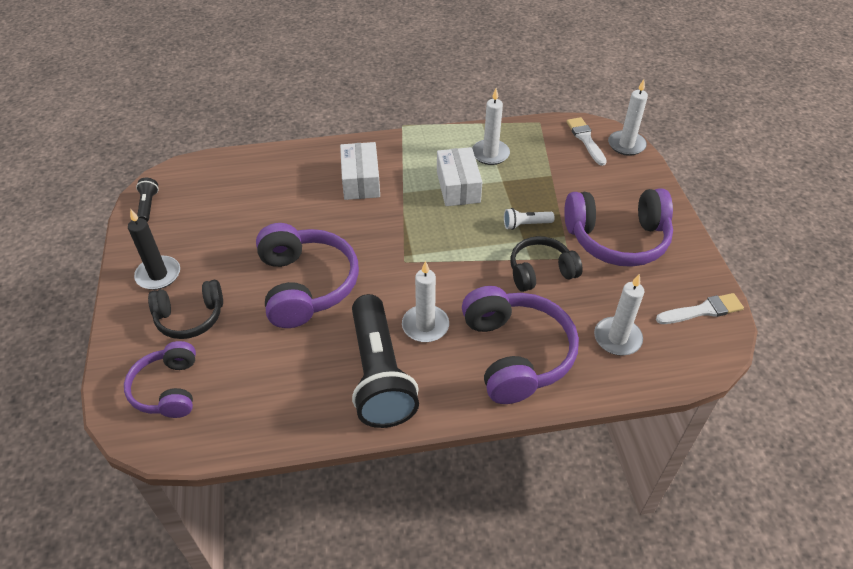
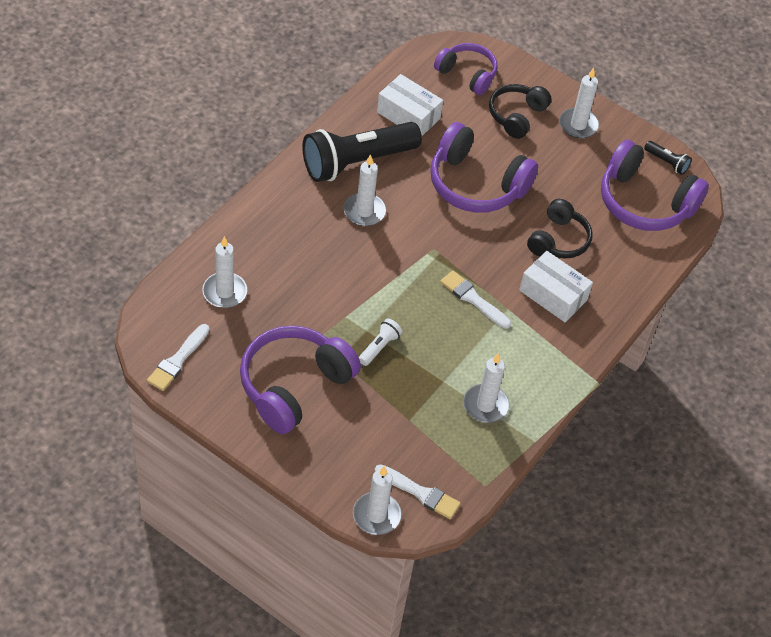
camera: 130 degrees right, 5 degrees up
(158, 275) = (578, 125): black candle -> white candle
(379, 374) = (357, 162): black flashlight -> black flashlight turned 60 degrees counterclockwise
(419, 212) = (473, 299): none -> white brush
(458, 187) = (472, 347): white box -> white box (408, 115)
(515, 354) = (284, 233): purple headphones -> purple headphones (645, 202)
(541, 272) = (326, 310): black headphones -> black headphones (558, 240)

